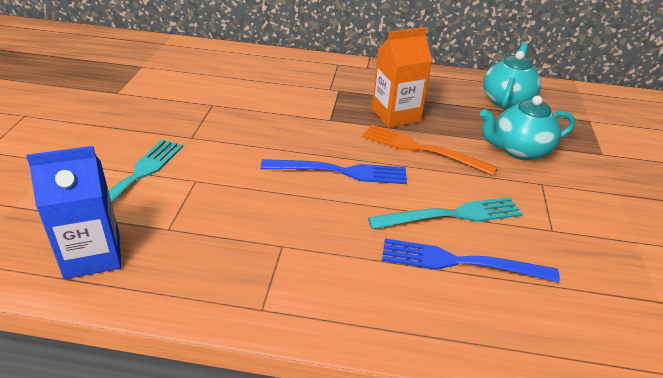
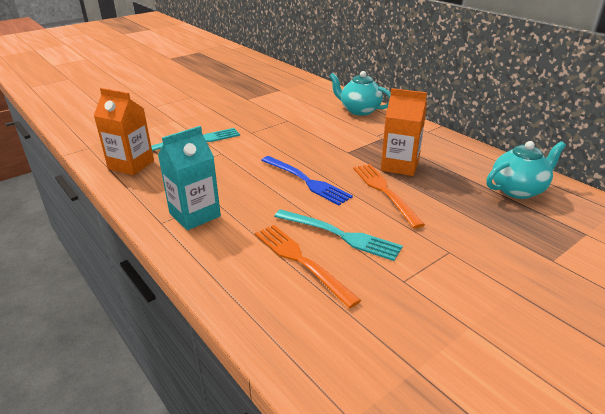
camera: 45 degrees right, 5 degrees down
(92, 255) = (131, 165): blue carton -> orange carton
(286, 275) = (195, 215): none -> turquoise carton
(460, 262) = (301, 261): blue fork -> orange fork
(519, 150) = (468, 224): turquoise teapot -> turquoise teapot (359, 110)

